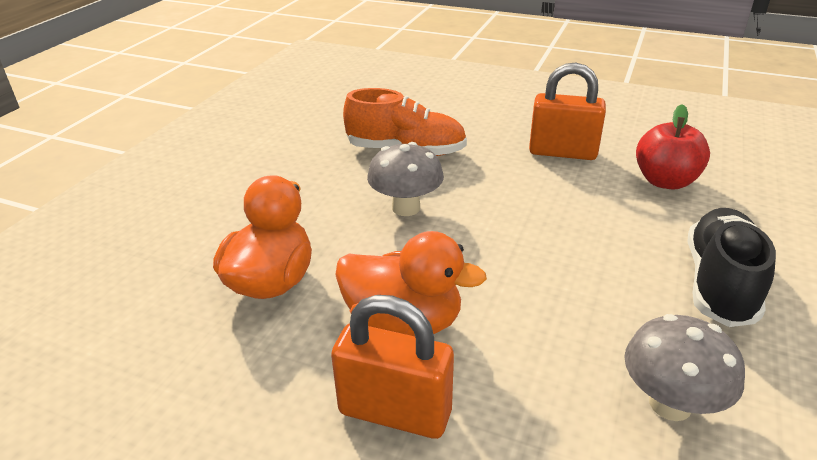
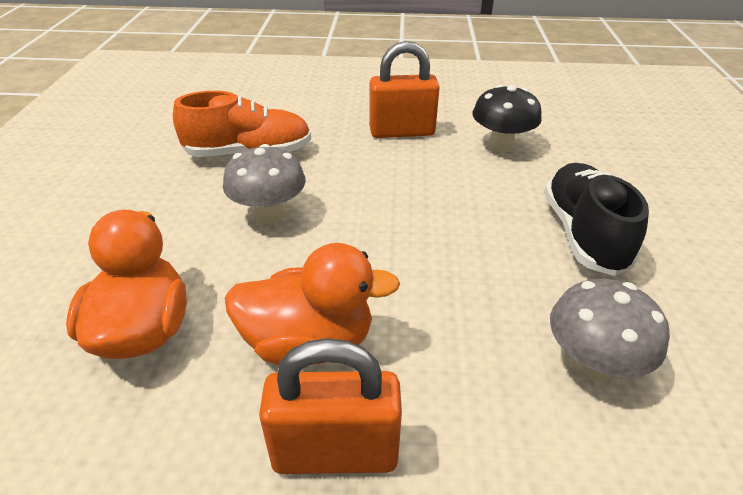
camera: 20 degrees left, 5 degrees up
(665, 181) = (501, 145): red apple -> black mushroom

